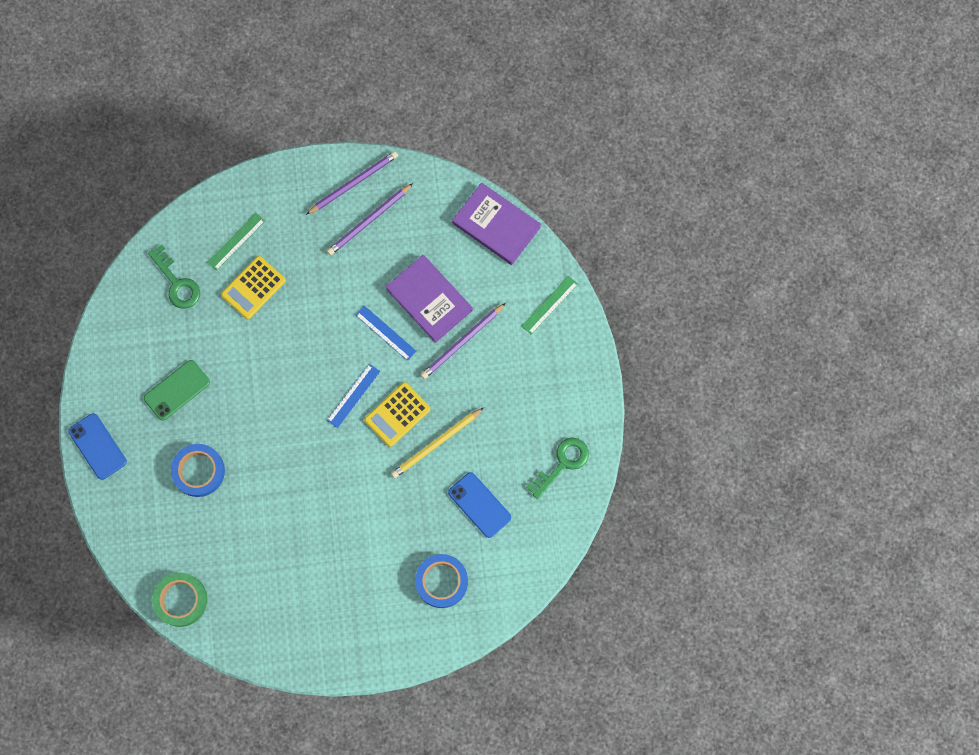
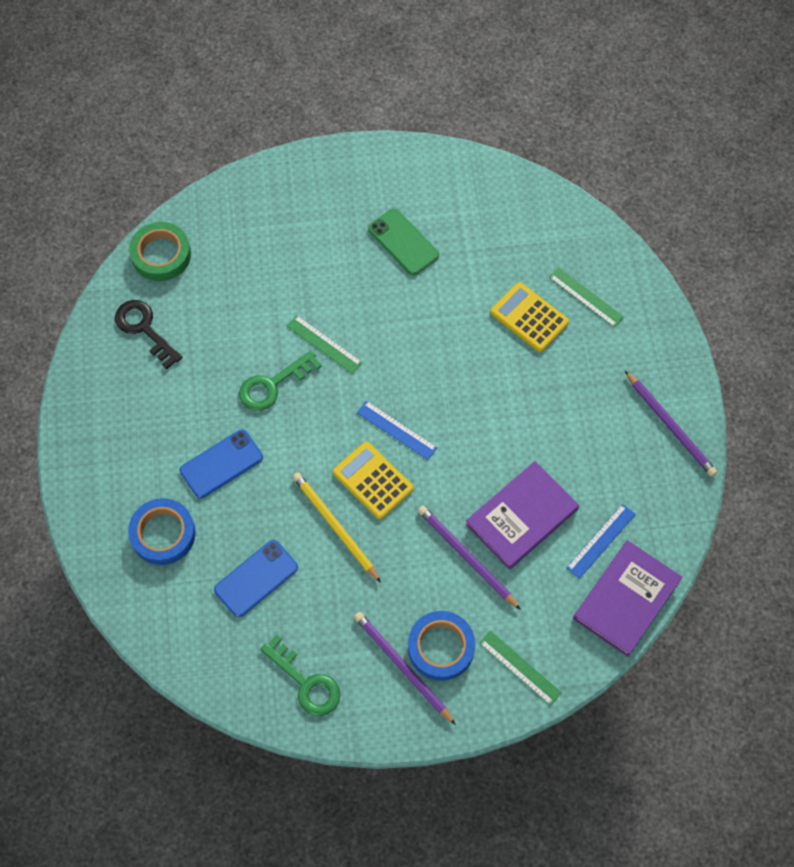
camera: 90 degrees right, 10 degrees down
(97, 446) = (338, 167): blue phone -> blue phone (221, 464)
(177, 283) = (532, 237): green key -> green key (273, 385)
(199, 471) = (308, 267): blue tape -> blue tape (441, 647)
(254, 610) = (144, 329): none -> black key
(273, 456) = (324, 344): none -> green ruler
(369, 221) = (622, 444): purple pencil -> purple pencil (402, 667)
(385, 333) = (477, 466): blue ruler -> blue ruler (601, 541)

